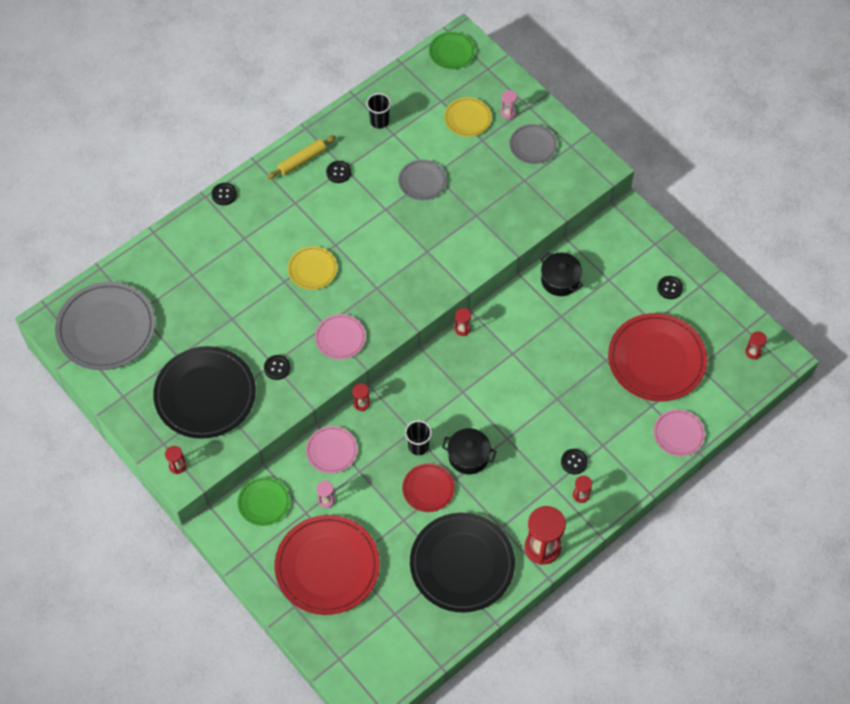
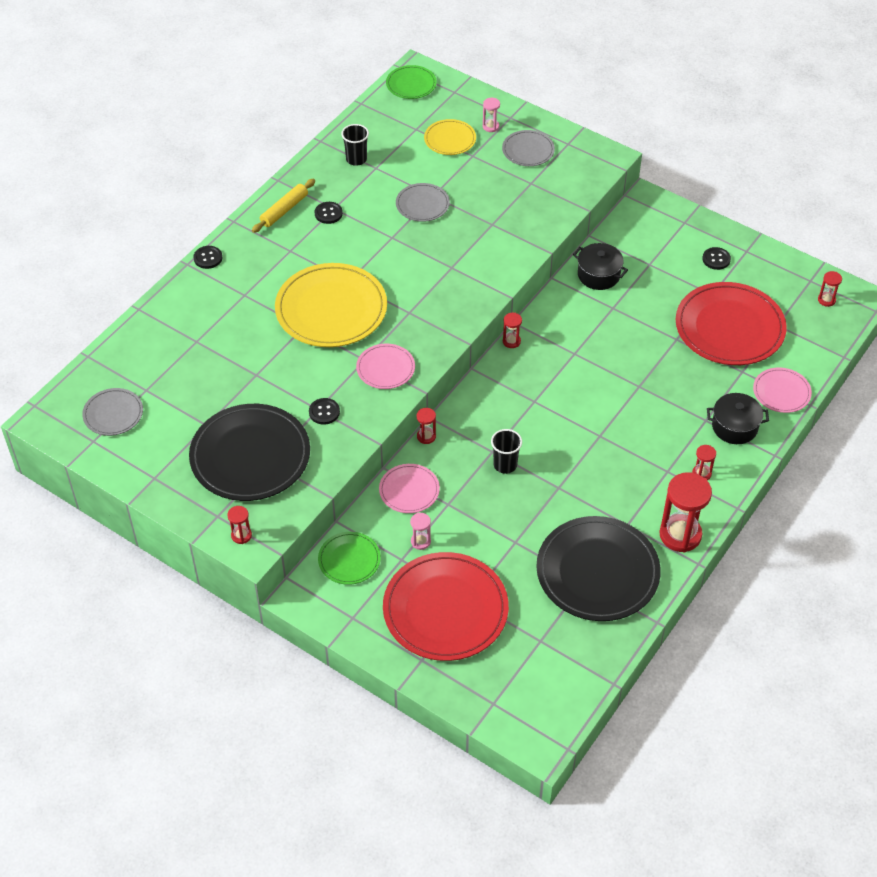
camera: 15 degrees left, 10 degrees down
(106, 328) = (113, 414): grey plate -> grey plate, size x0.51
(312, 269) = (331, 309): yellow plate -> yellow plate, size x1.96
(428, 489) = (531, 504): red plate -> none
(468, 456) = (564, 462): black pot -> black pot (734, 427)
(574, 462) = (681, 443): black button -> none

